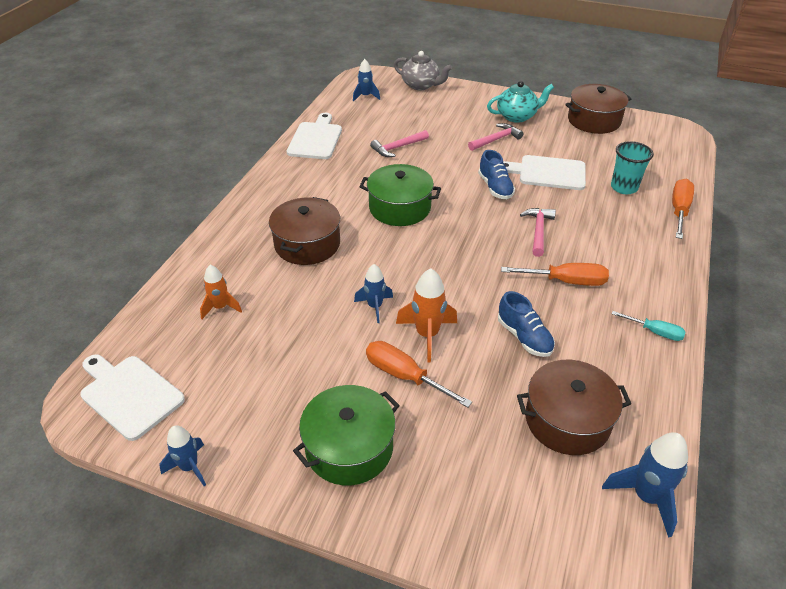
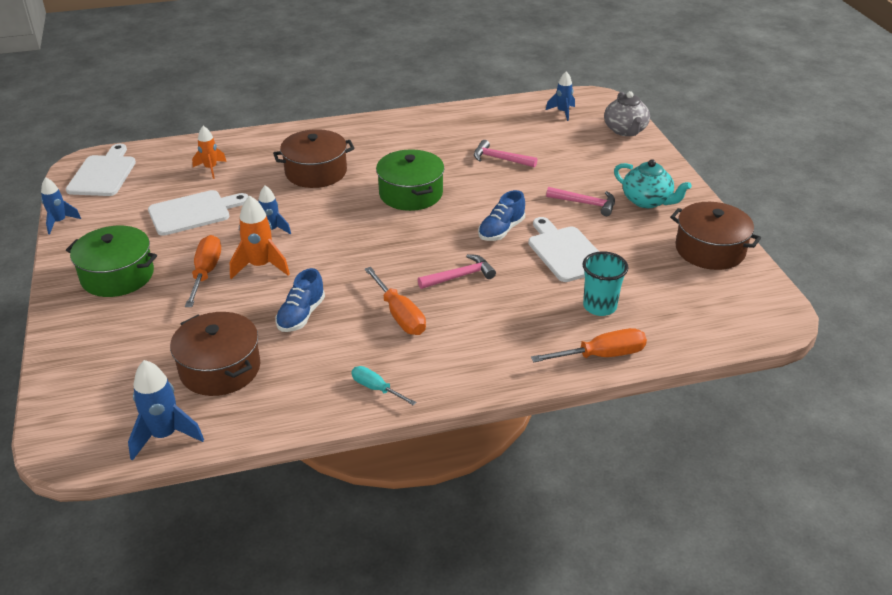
camera: 55 degrees right, 5 degrees down
(315, 139) = (461, 118): white cutting board -> white cutting board (193, 212)
(654, 332) = (376, 389): turquoise screwdriver -> turquoise screwdriver turned 135 degrees clockwise

